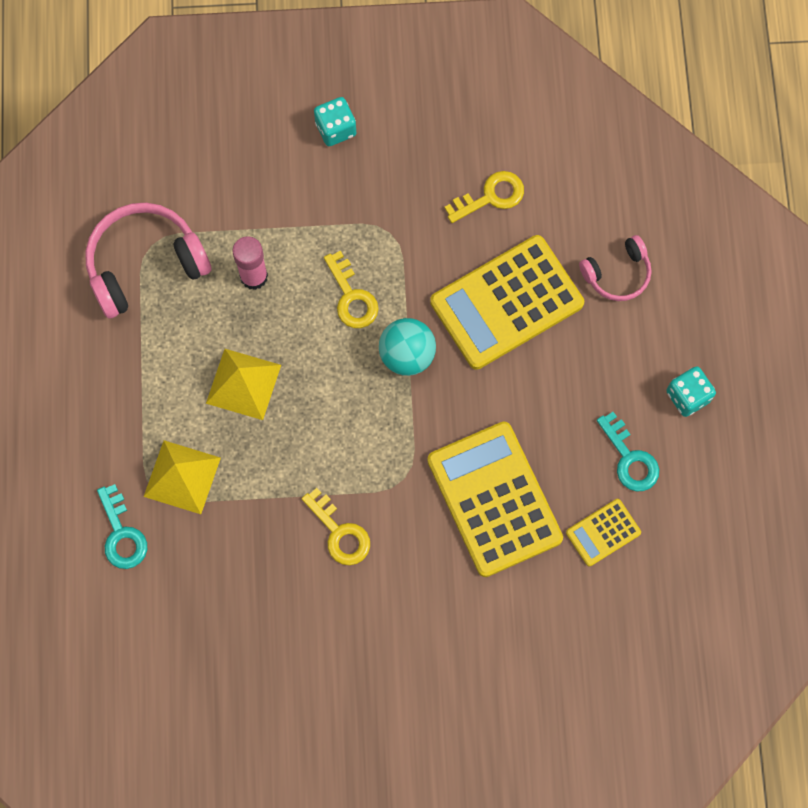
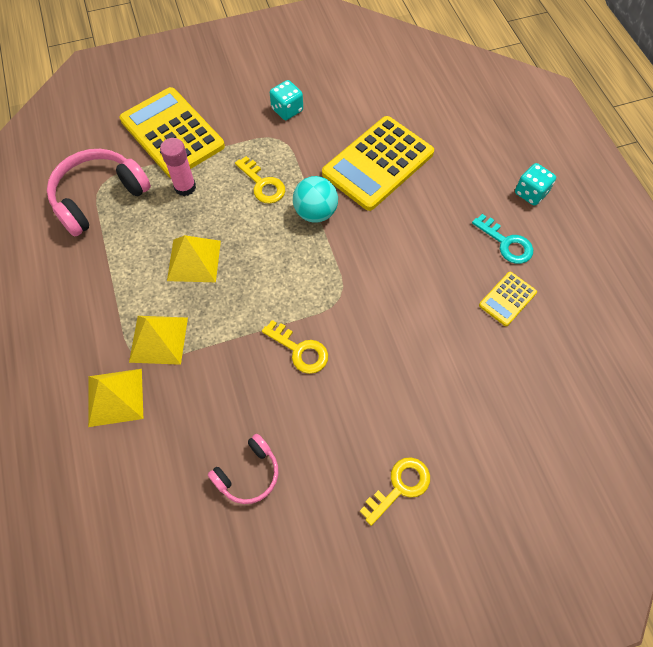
camera: 15 degrees left, 10 degrees down
(121, 534) = (115, 397): turquoise key -> yellow pyramid
(335, 129) = (222, 87): turquoise dice -> turquoise dice (287, 110)
(491, 196) = (344, 103): yellow key -> yellow key (400, 487)
(494, 499) = (415, 295): yellow calculator -> yellow calculator (172, 133)
(617, 274) = (449, 129): pink headphones -> pink headphones (248, 474)

